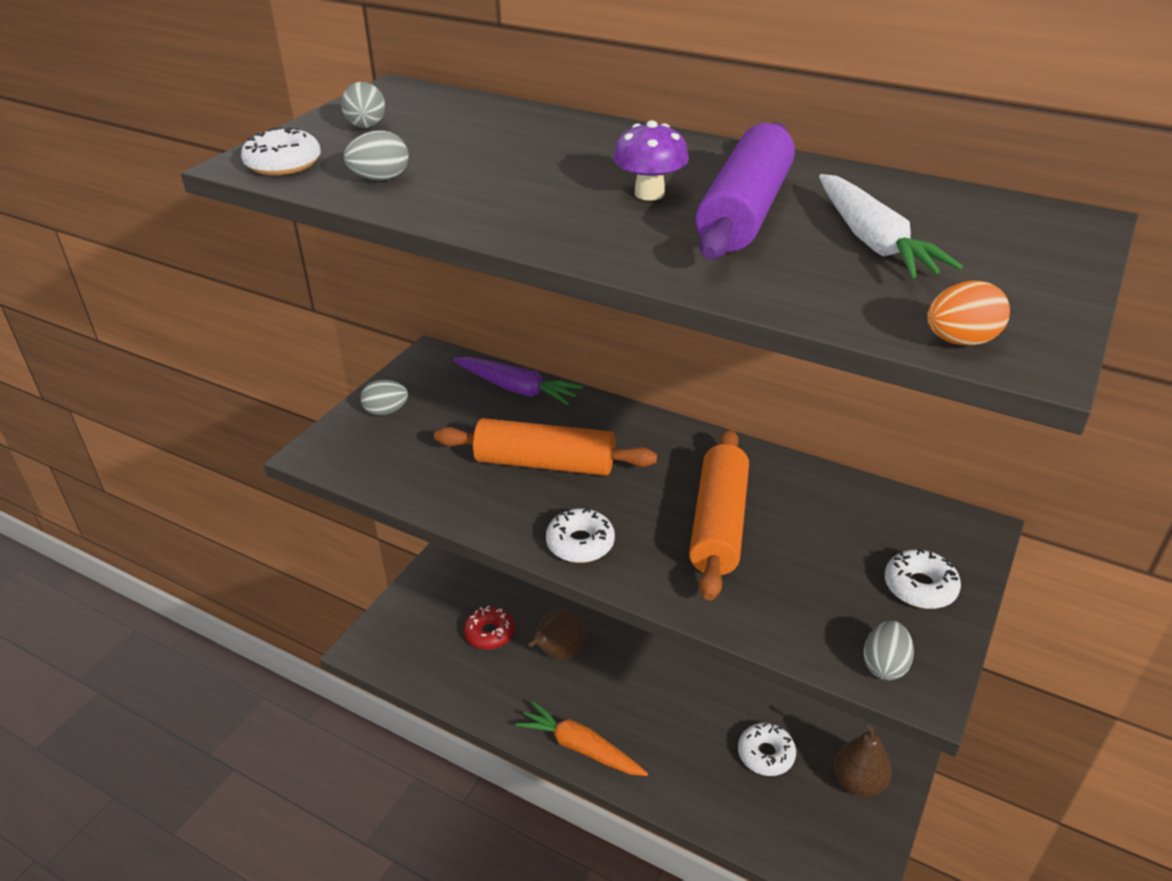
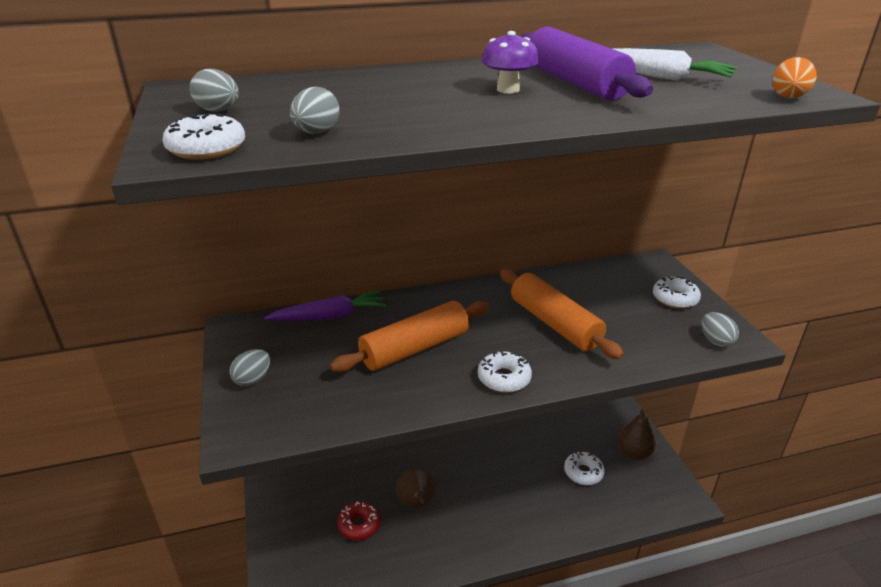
camera: 45 degrees left, 5 degrees down
(580, 748) = (494, 547): orange carrot -> none

